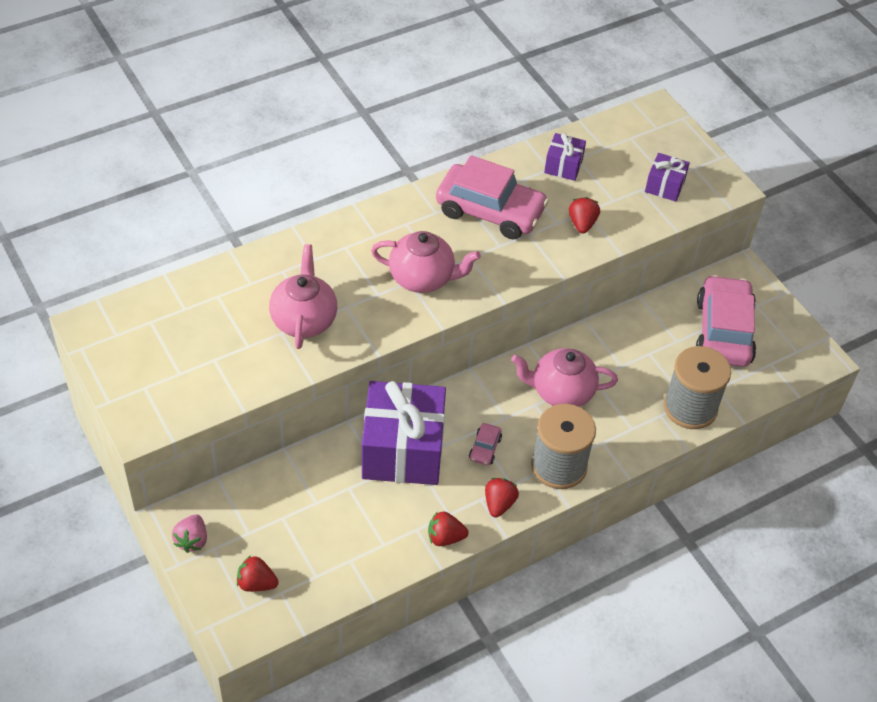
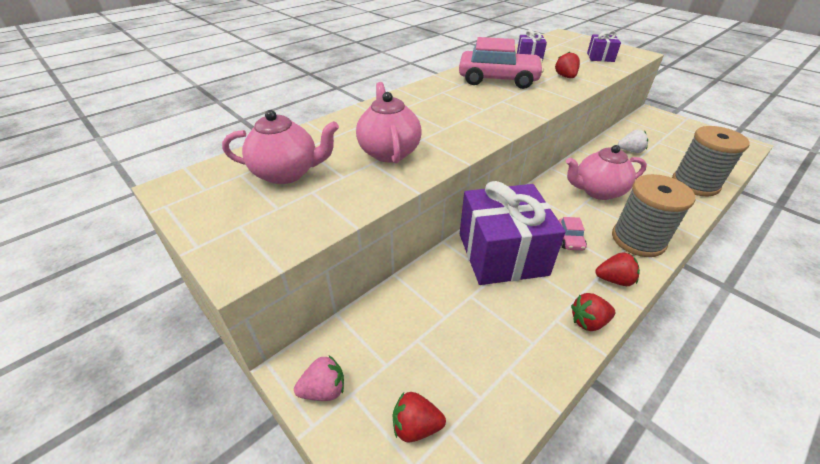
camera: 10 degrees left, 10 degrees down
(192, 540) = (324, 390): pink strawberry -> pink strawberry turned 105 degrees counterclockwise
(423, 278) = (474, 115): pink teapot -> pink teapot (287, 173)
(499, 504) = (614, 280): red strawberry -> red strawberry turned 90 degrees clockwise
(652, 337) = (630, 151): none -> white strawberry
(723, 331) = (671, 141): pink car -> none

